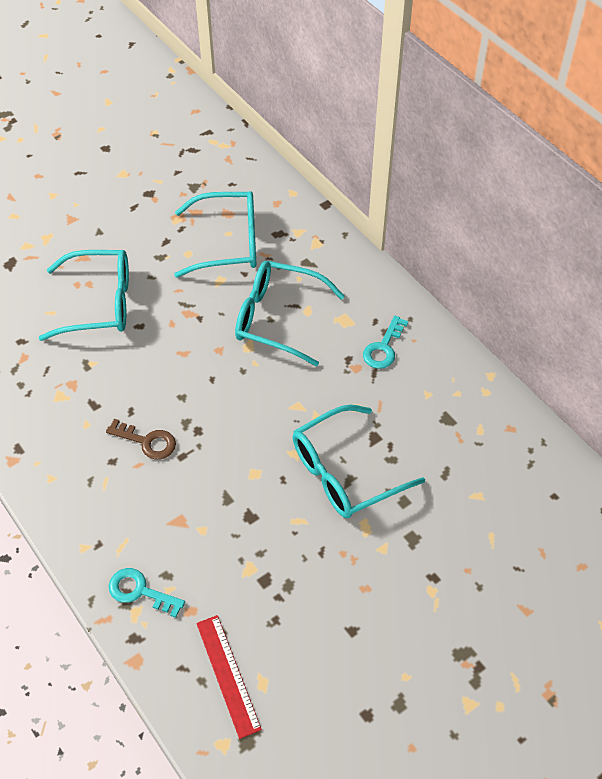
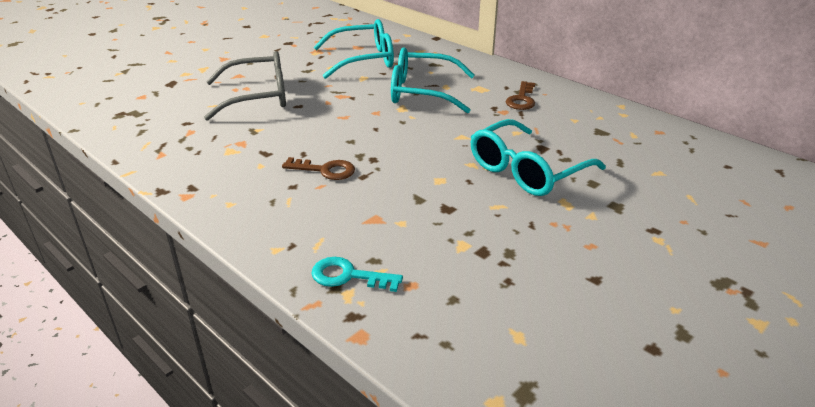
camera: 10 degrees left, 20 degrees down
(99, 303) = (258, 97): turquoise glasses -> grey glasses
(228, 675) = (475, 334): red ruler -> none
(383, 347) = (521, 99): turquoise key -> brown key

